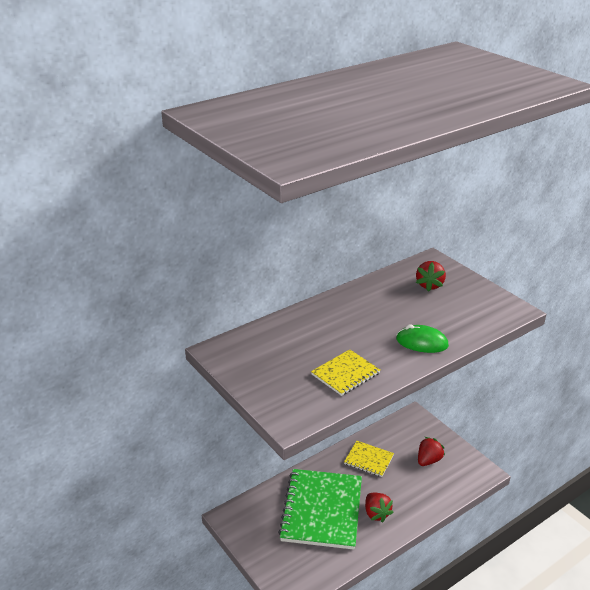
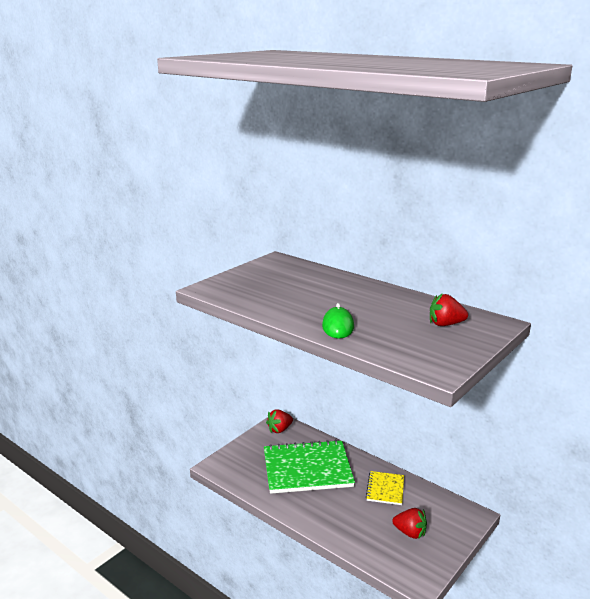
camera: 75 degrees right, 10 degrees down
(345, 374) = (271, 300): yellow notebook -> none
(376, 513) = (318, 503): red strawberry -> red strawberry (279, 429)

